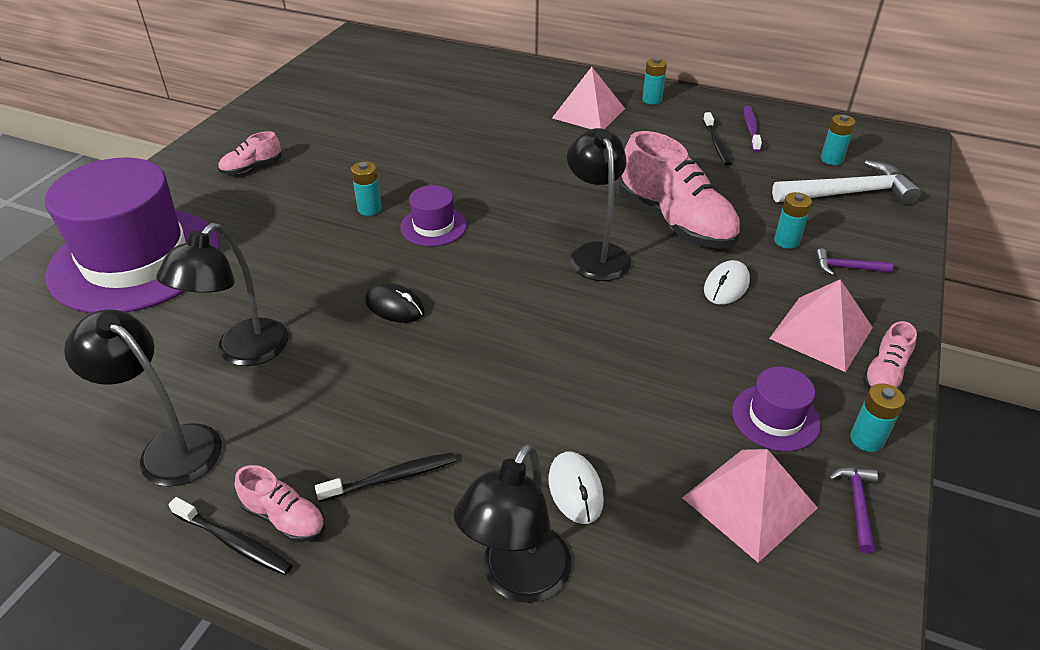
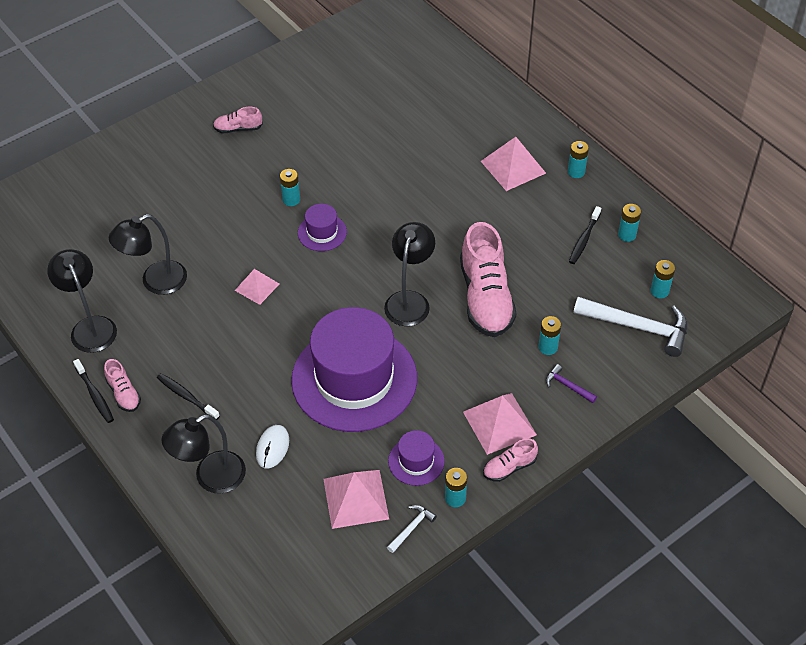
camera: 30 degrees right, 10 degrees up
(135, 260) = (130, 184): purple hat -> purple hat (354, 379)
(391, 478) = (186, 396): black toothbrush -> black toothbrush turned 150 degrees counterclockwise
(395, 306) = (257, 287): black mouse -> pink pyramid
(726, 286) = (472, 363): white mouse -> none
(751, 129) = (627, 235): purple toothbrush -> turquoise battery
(857, 505) = (411, 528): purple hammer -> white hammer

